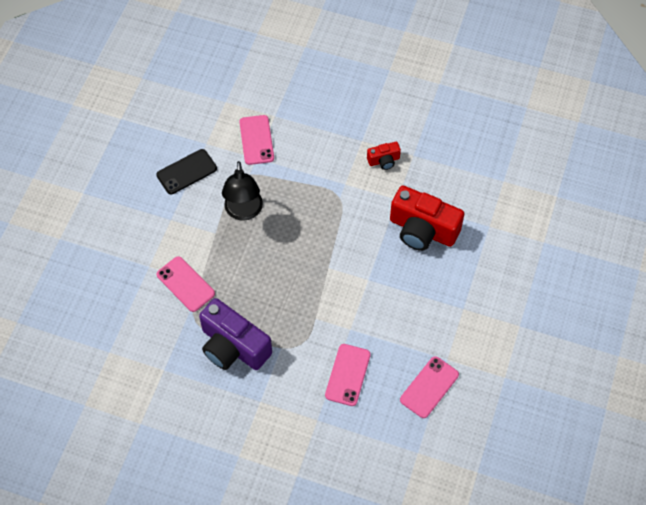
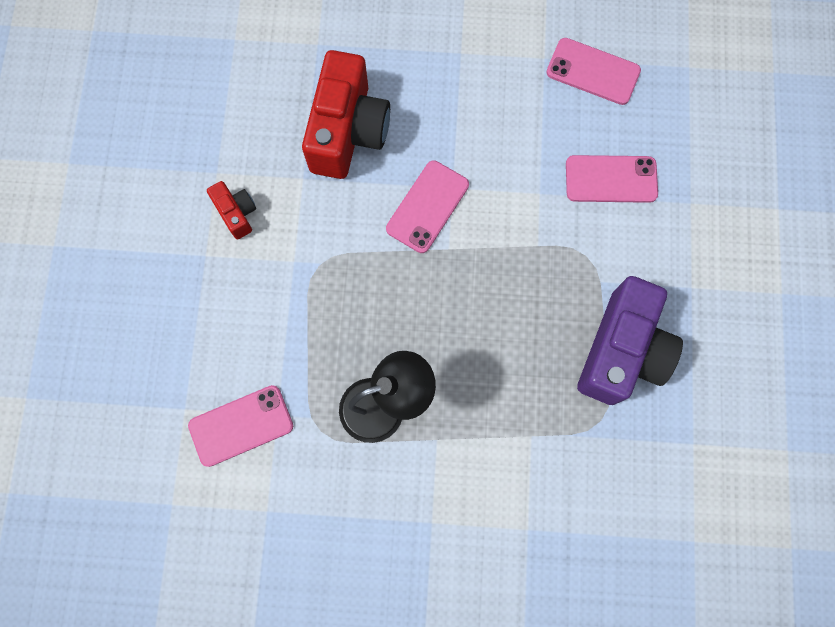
camera: 105 degrees left, 15 degrees up
(185, 284) = (541, 458): pink phone -> pink phone (427, 207)
(186, 172) = (332, 526): black phone -> none

